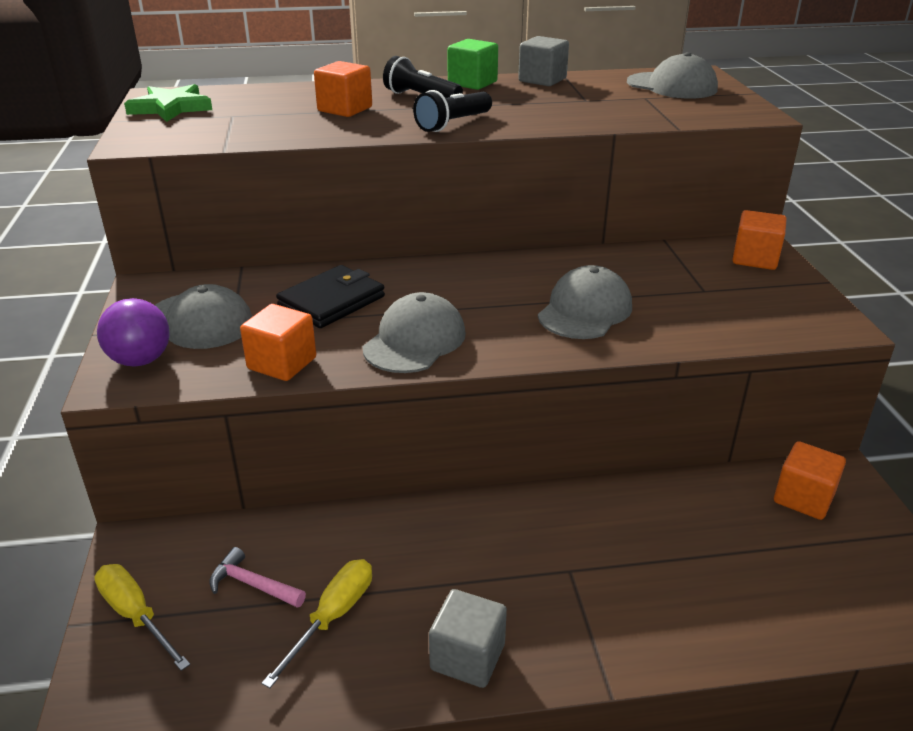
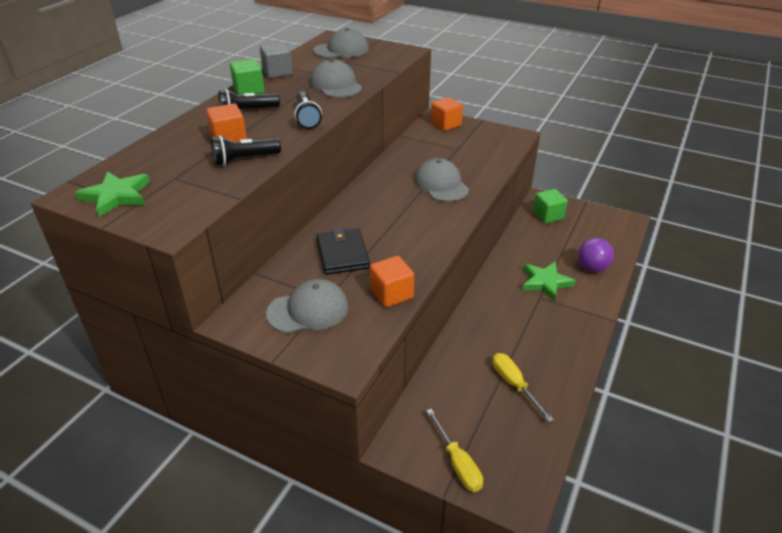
camera: 55 degrees left, 5 degrees up
(136, 615) = (457, 463): yellow screwdriver -> yellow screwdriver turned 105 degrees counterclockwise
(140, 360) = (330, 348): purple ball -> purple ball (592, 268)
(253, 584) = (469, 406): pink hammer -> none
(309, 128) = (244, 159): none -> black flashlight
(414, 341) = (415, 242): grey cap -> grey cap (336, 85)
(467, 657) = (568, 350): grey cube -> none
(615, 562) = (545, 282): none -> green star
(803, 498) = (548, 216): orange cube -> green cube

